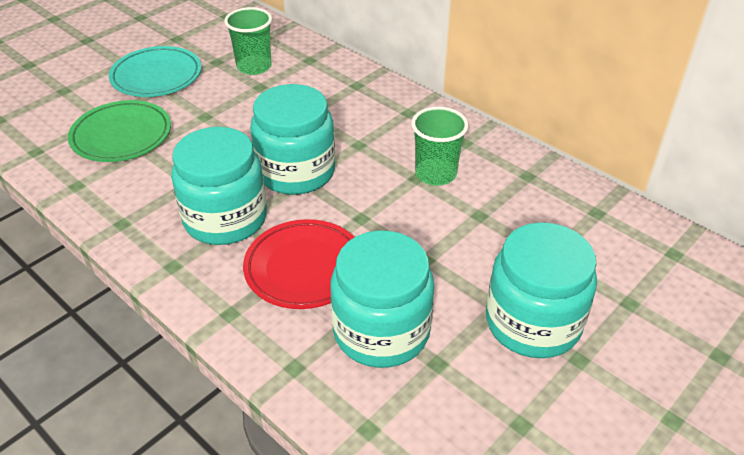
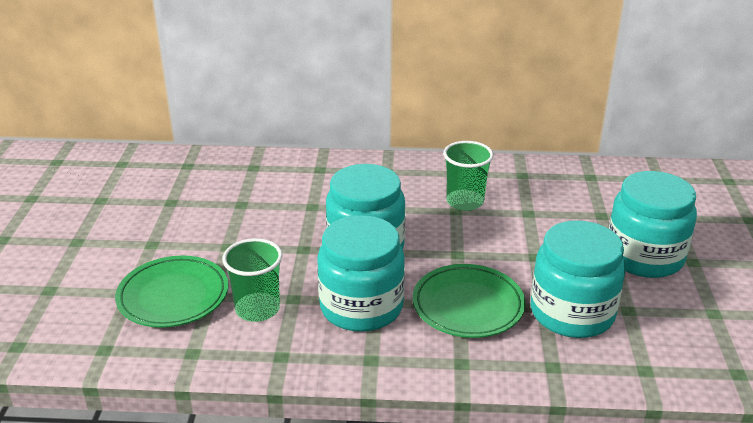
camera: 40 degrees left, 10 degrees down
(156, 76) = (131, 237): turquoise plate -> none
(254, 67) = (212, 192): green cup -> green cup (257, 309)
(304, 268) = (468, 305): red plate -> green plate

